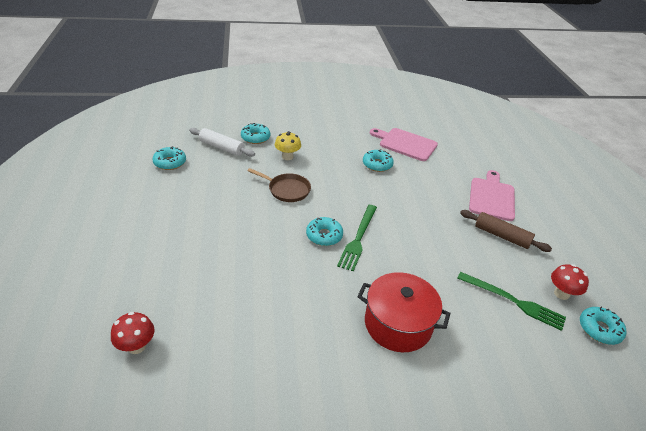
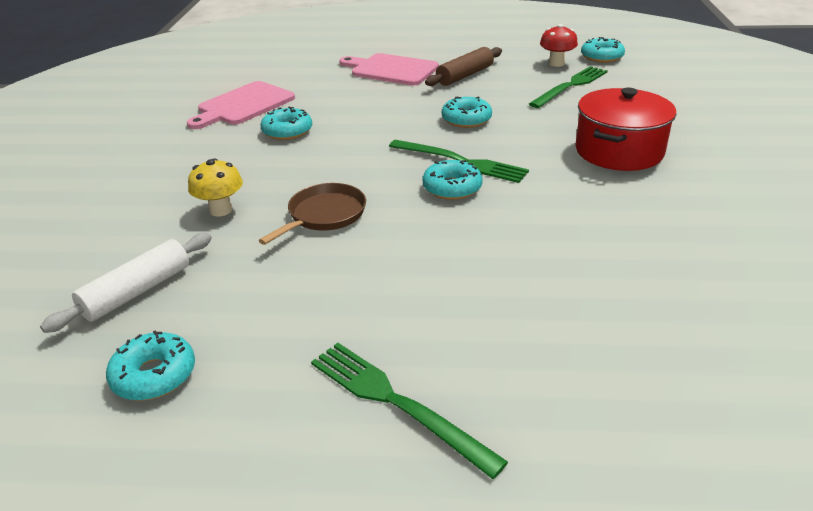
camera: 75 degrees left, 5 degrees down
(136, 346) = (729, 388): red mushroom -> none
(145, 226) = (396, 402): none -> green fork
(255, 138) = (128, 245): turquoise donut -> turquoise donut (466, 120)

